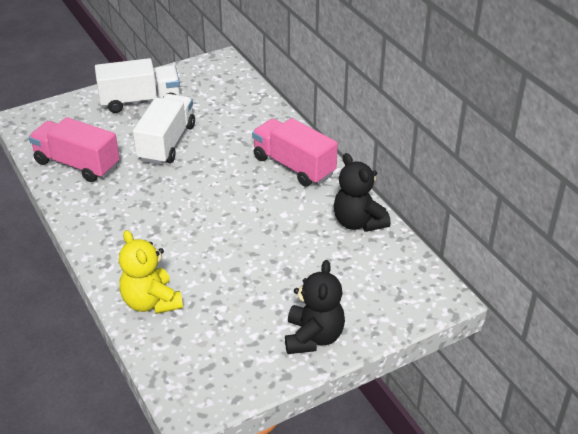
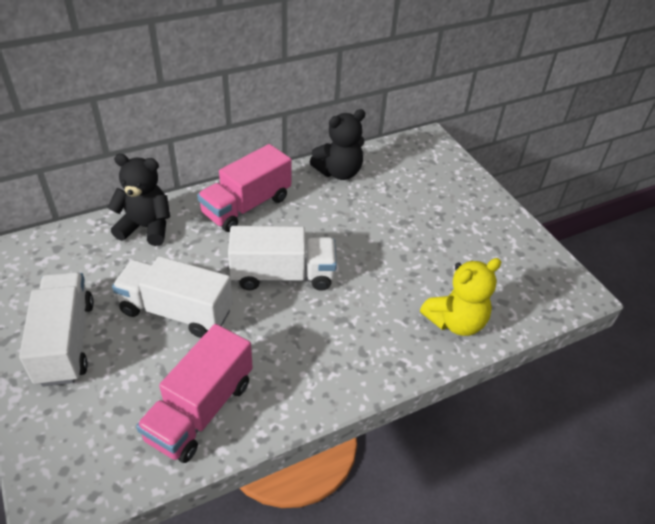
camera: 90 degrees left, 5 degrees up
(206, 193) = (283, 275): none -> white truck
(313, 337) = (484, 212): black teddy bear -> black teddy bear (146, 227)

